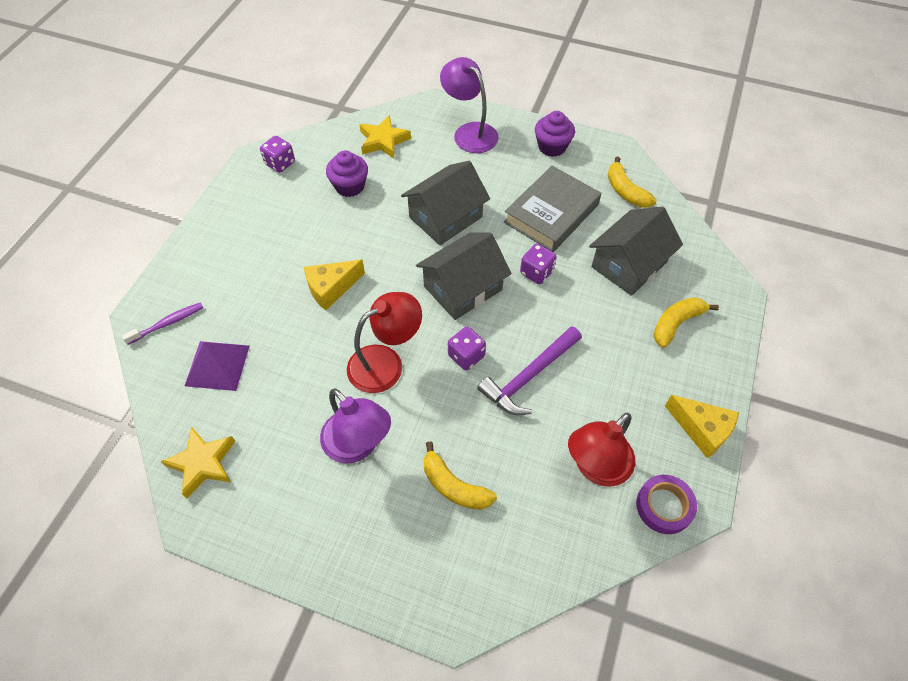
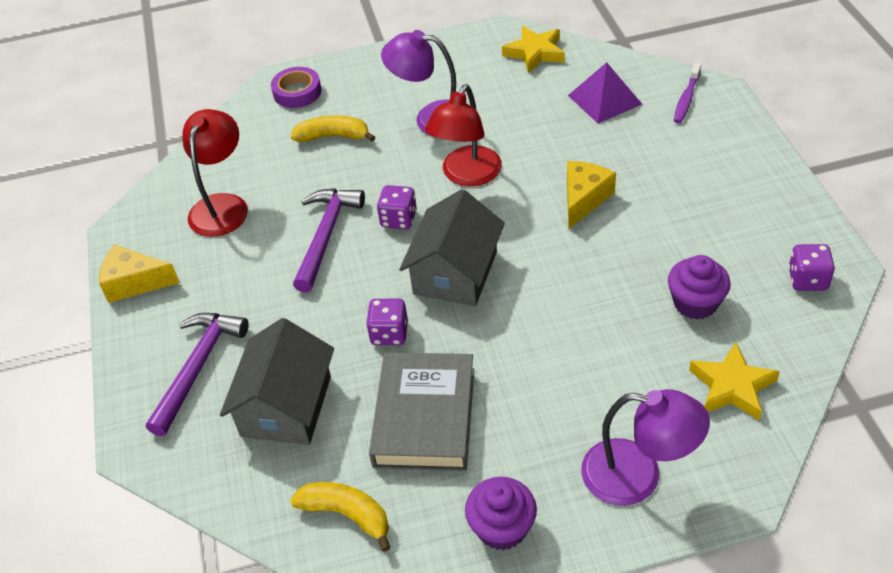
camera: 150 degrees right, 10 degrees down
(445, 217) = (546, 334): grey house -> none
(664, 506) = (150, 211): purple tape -> purple tape (297, 92)
(676, 324) = (198, 367): yellow banana -> purple hammer

